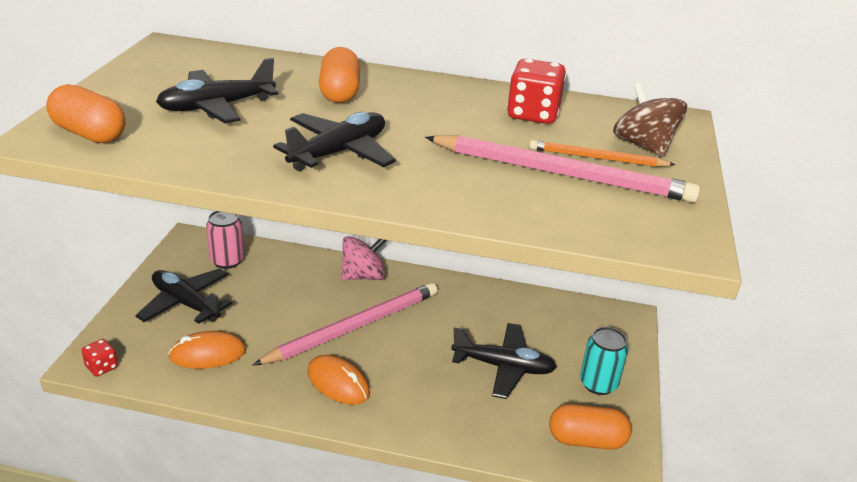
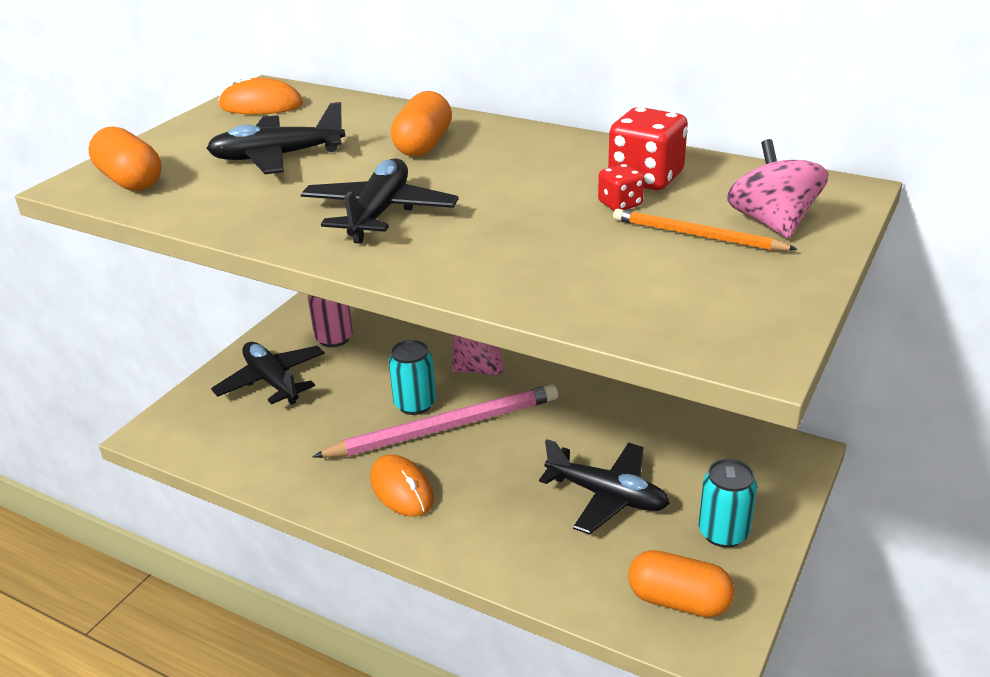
camera: 20 degrees right, 0 degrees up
(102, 367) = (161, 440): red dice -> red dice (620, 204)
(208, 354) = (273, 439): orange mouse -> orange mouse (261, 105)
(321, 310) = (415, 404): none -> turquoise can
(339, 152) = (379, 213): black plane -> black plane turned 45 degrees counterclockwise
(562, 174) = (637, 252): pink pencil -> none
(643, 145) = (772, 223): brown spinning top -> pink spinning top

